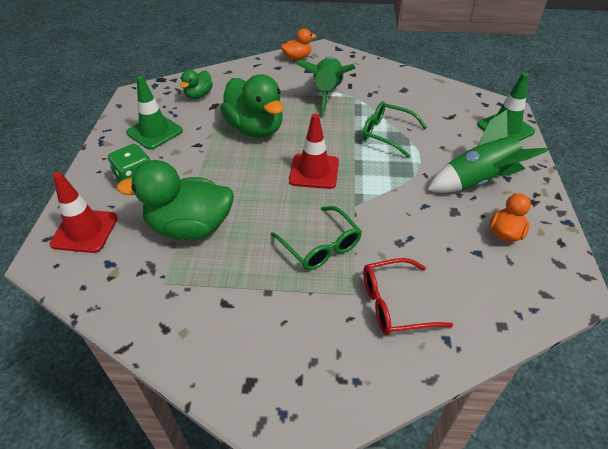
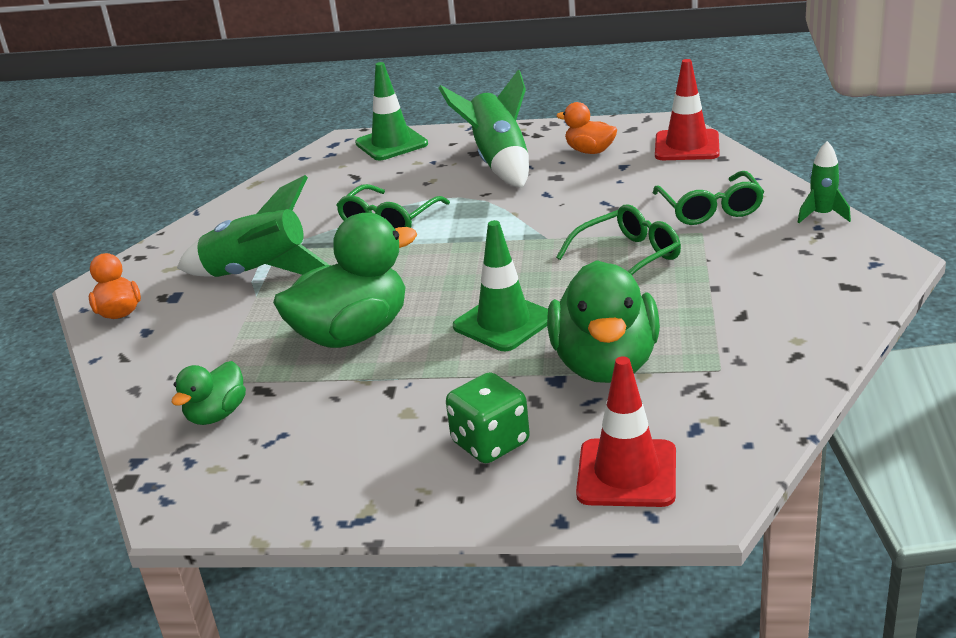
camera: 85 degrees left, 15 degrees down
(154, 132) = (338, 450): green traffic cone -> green traffic cone (503, 322)
(198, 95) = (217, 415): green duck -> green duck turned 90 degrees clockwise
(314, 171) = (474, 272): red traffic cone -> red traffic cone (687, 146)
(378, 389) = (822, 215): none -> green rocket
(394, 304) = (710, 209): red glasses -> green glasses

